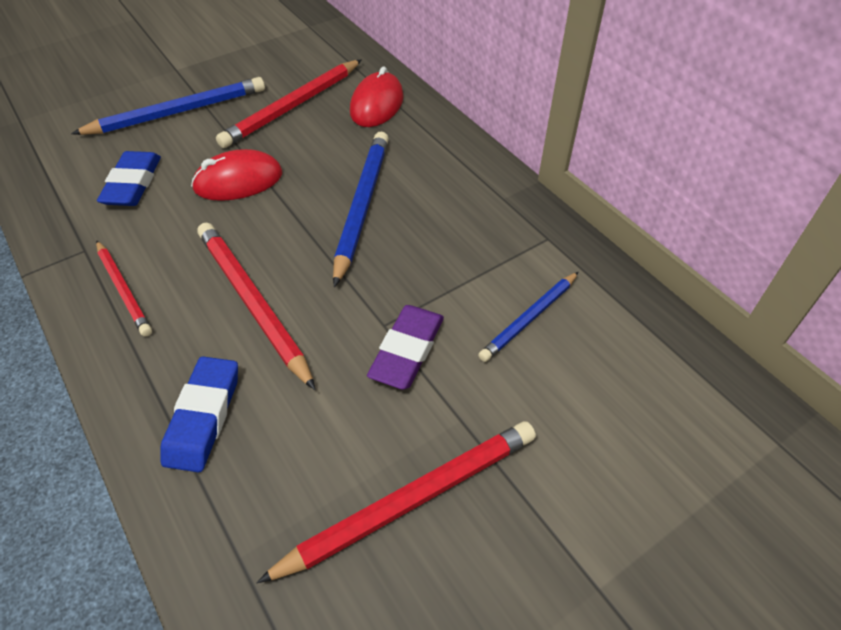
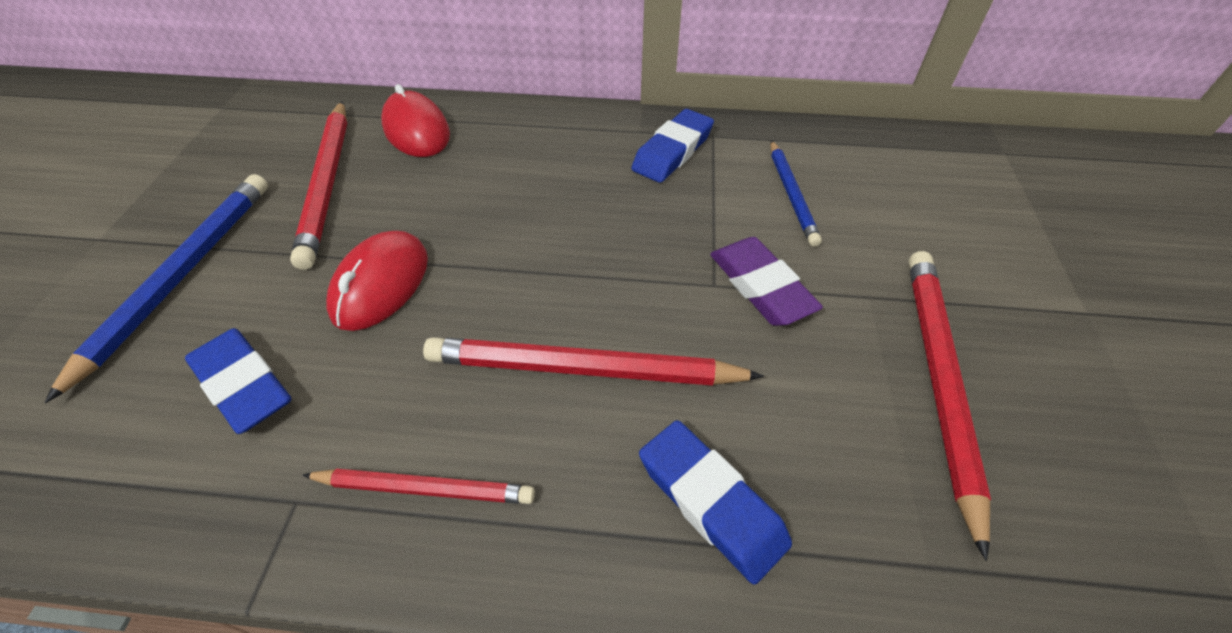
camera: 50 degrees left, 0 degrees up
(362, 206) = (542, 215): blue pencil -> none
(500, 227) = (672, 151): none -> blue eraser

